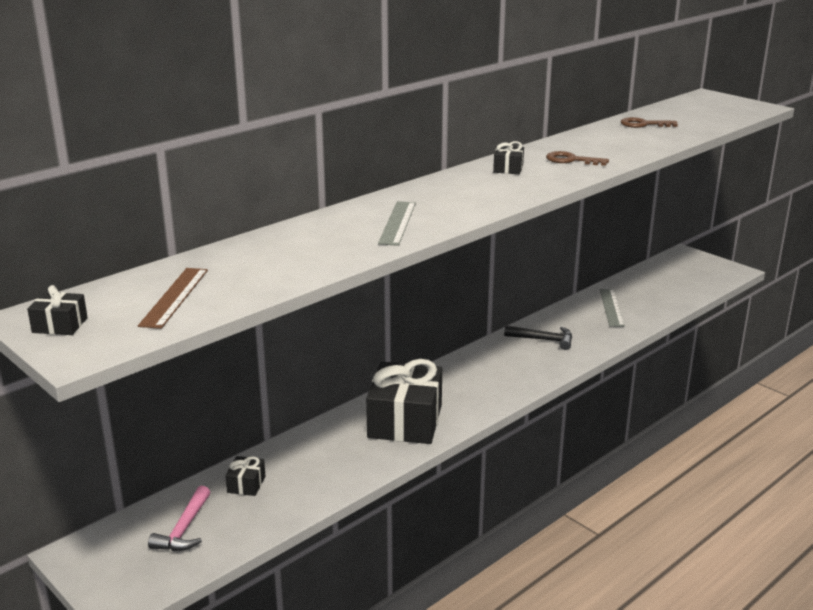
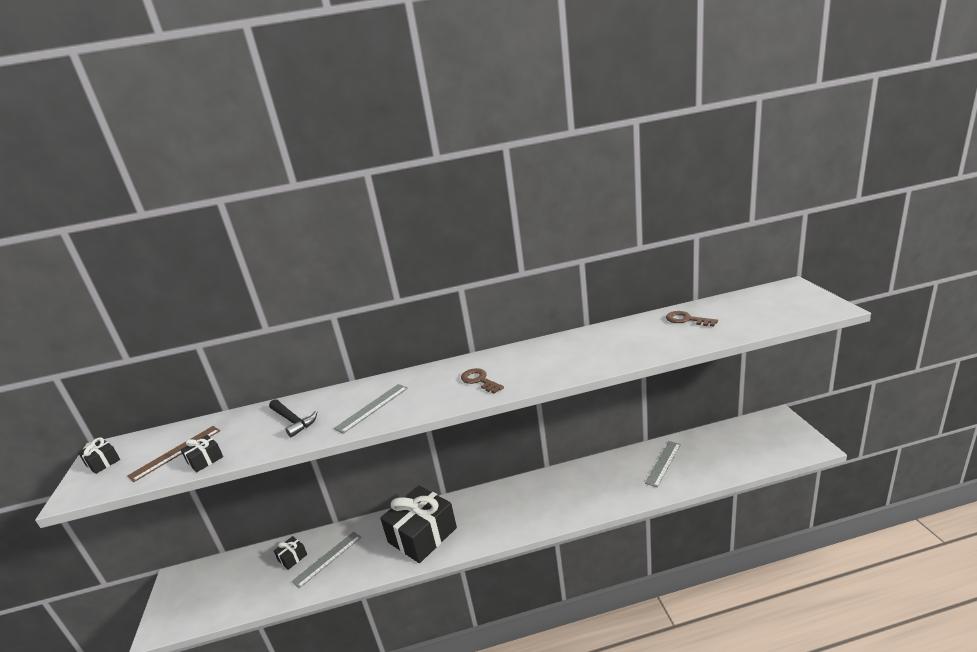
camera: 35 degrees right, 0 degrees up
(184, 529) = (234, 582): pink hammer -> none
(301, 472) = (327, 559): none -> grey ruler
(508, 168) = (515, 359): black gift -> black gift (205, 460)
(543, 340) = (580, 484): black hammer -> black hammer (293, 421)
(571, 160) = (574, 357): brown key -> brown key (479, 380)

